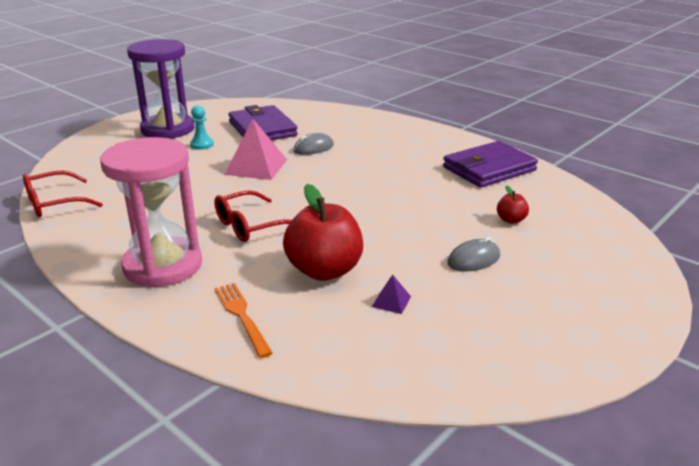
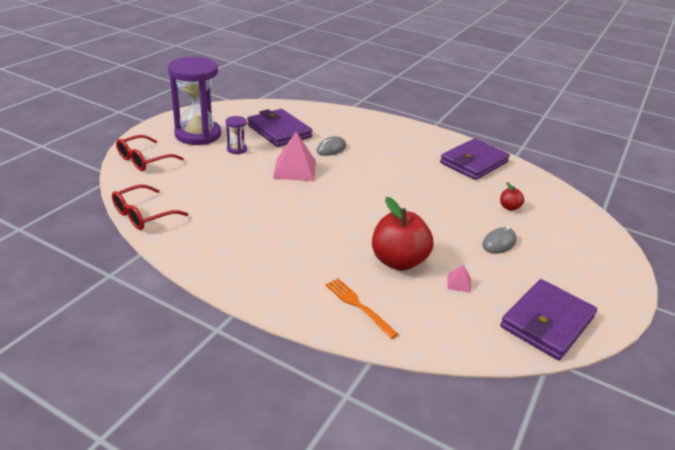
camera: 15 degrees left, 5 degrees up
(163, 266) = (272, 267): pink hourglass -> none
(202, 145) = (237, 149): turquoise pawn -> purple hourglass
(249, 226) = (320, 226): red glasses -> red glasses (144, 160)
(391, 301) = (459, 283): purple pyramid -> pink pyramid
(491, 359) = (546, 322): none -> purple wallet

